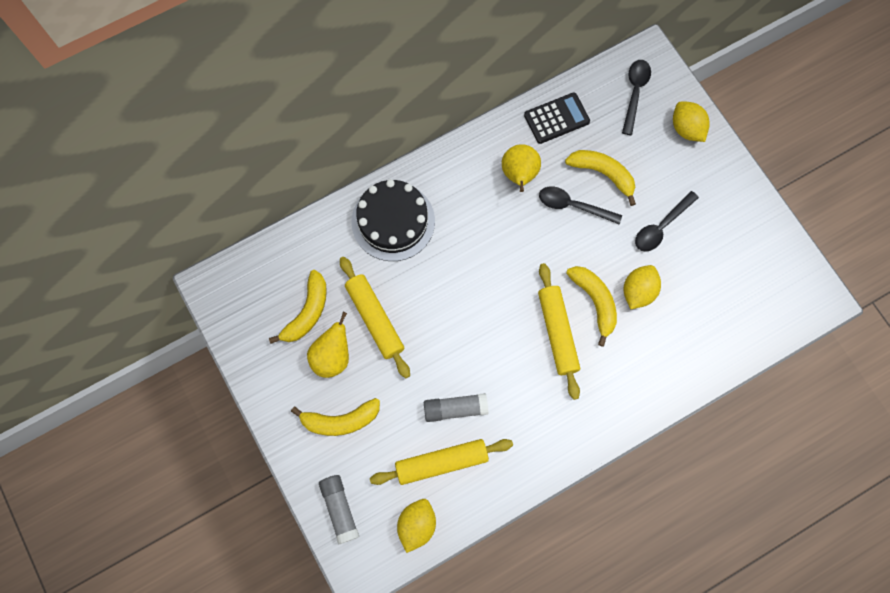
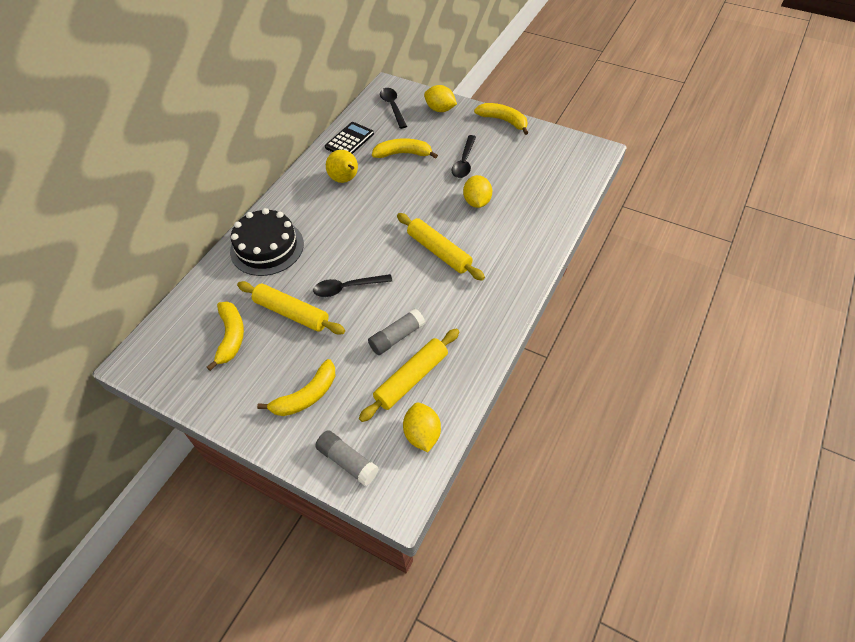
camera: 30 degrees left, 20 degrees down
(332, 356) = (271, 355): yellow pear -> none
(572, 206) = (395, 179): black spoon -> black spoon (347, 288)
(595, 302) = (452, 222): yellow banana -> yellow banana (503, 121)

